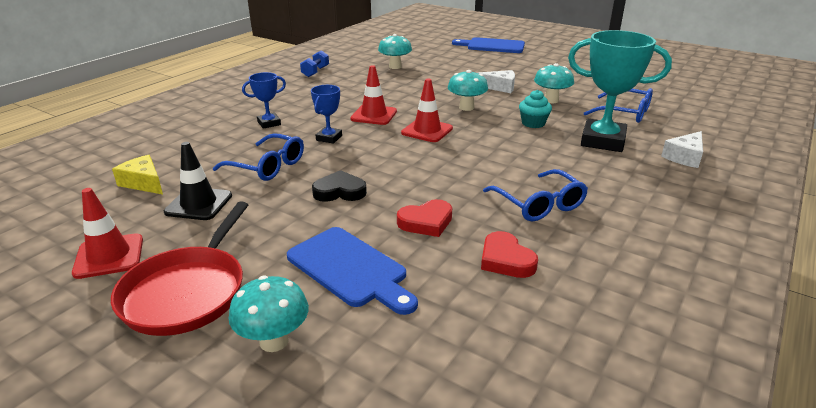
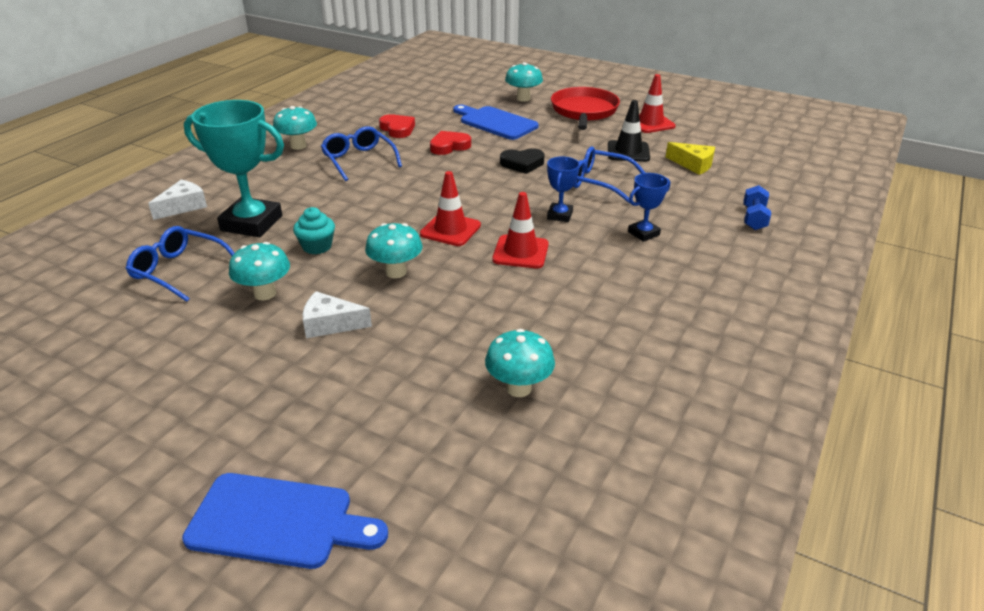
camera: 175 degrees right, 5 degrees up
(315, 72) = (664, 359): blue dumbbell -> blue dumbbell (754, 218)
(635, 231) = (298, 146): none -> turquoise mushroom

